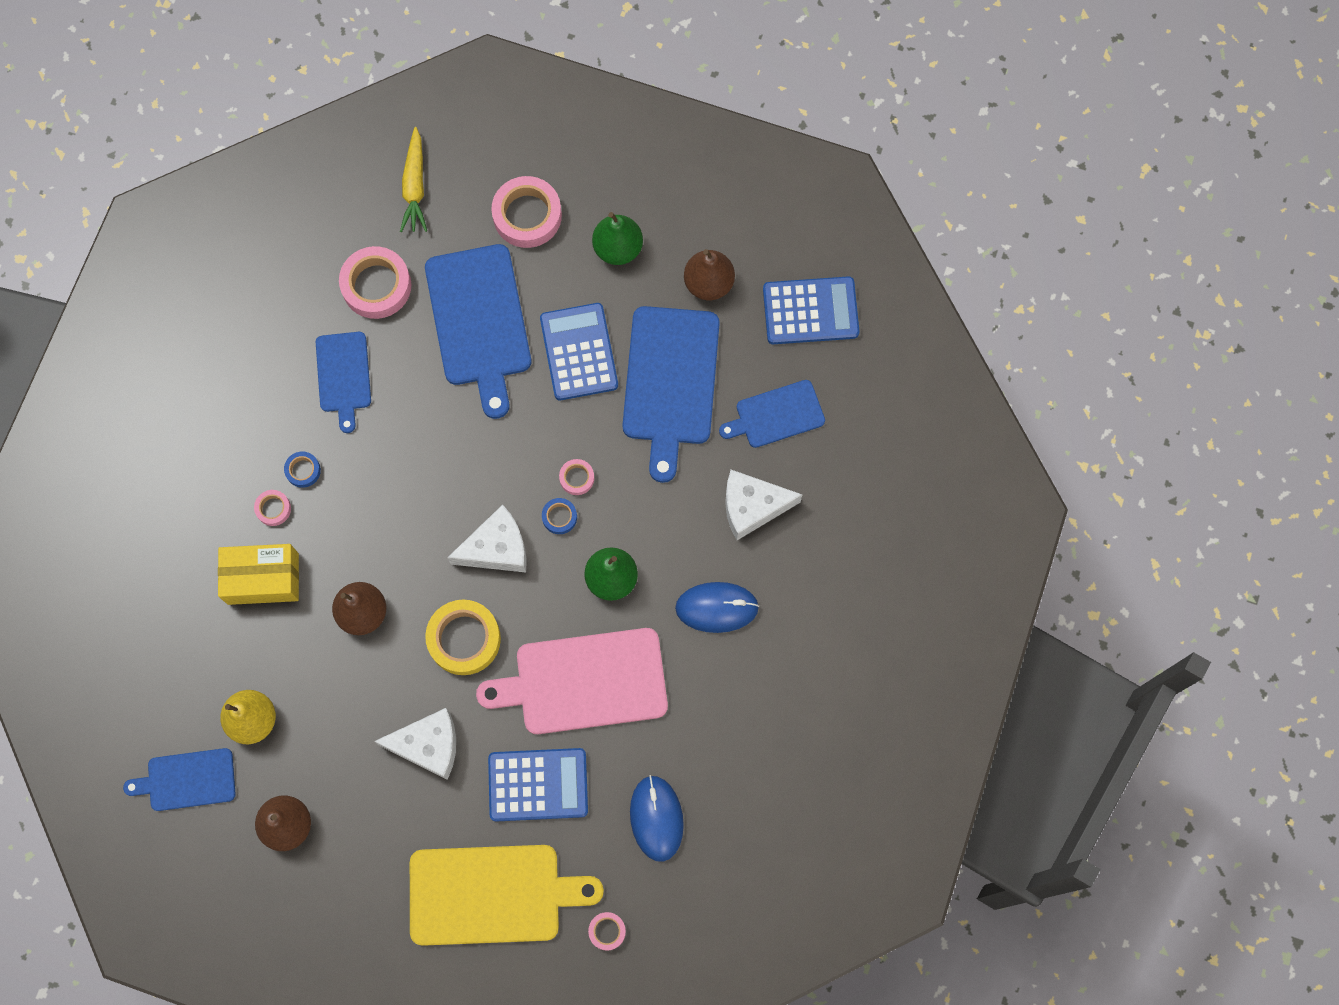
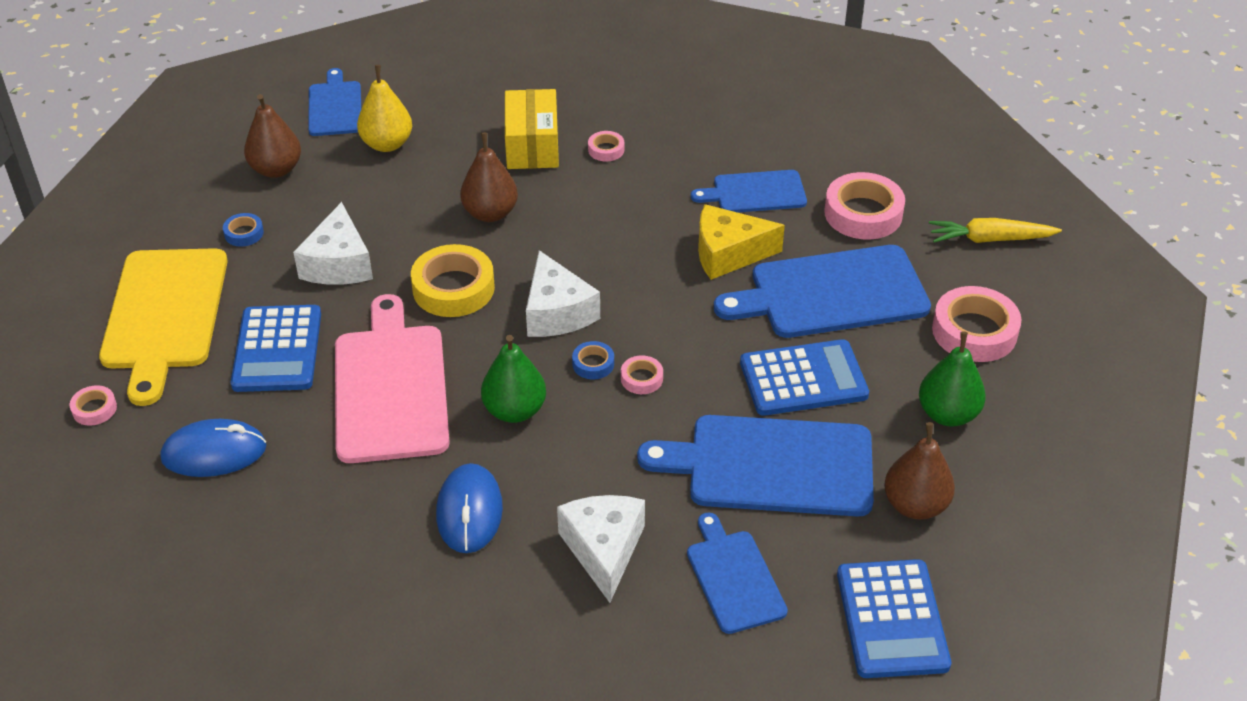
camera: 90 degrees right, 30 degrees down
(303, 470) = (647, 168): blue tape -> blue tape (244, 233)
(426, 403) = (728, 254): none -> yellow cheese

